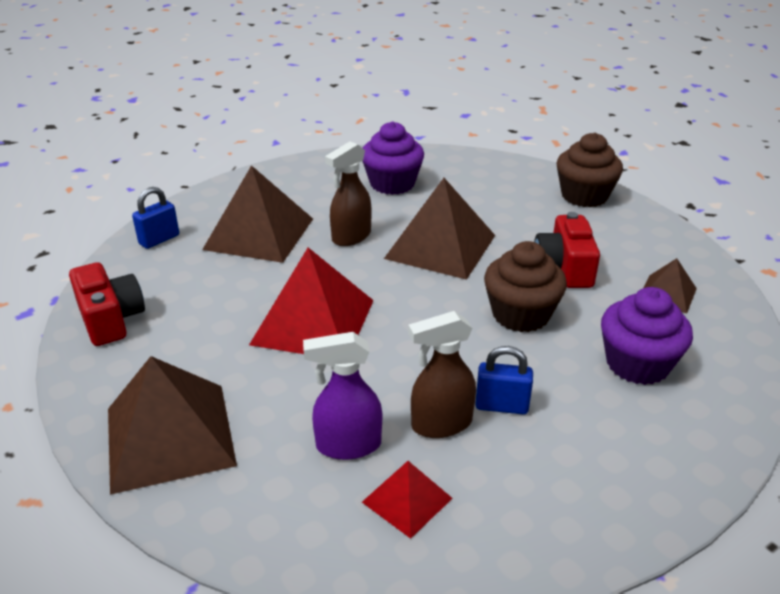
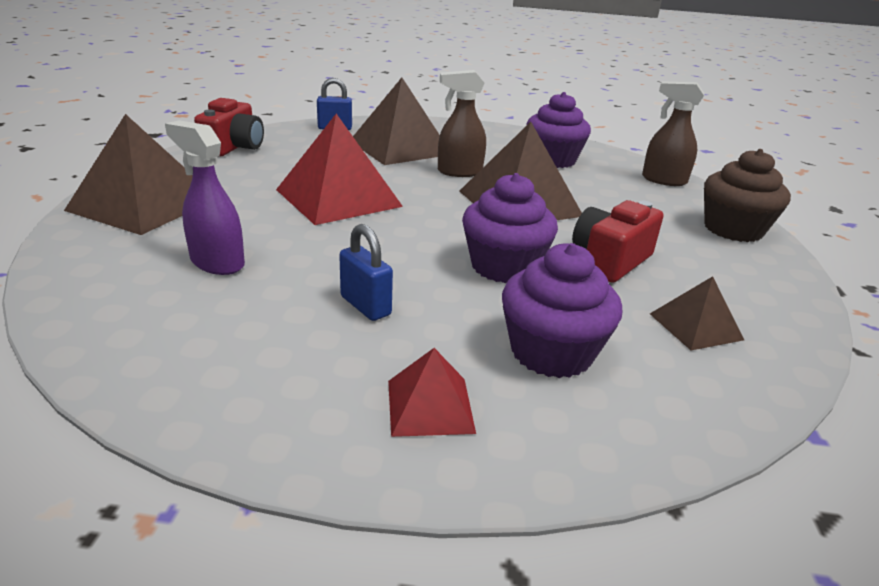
camera: 40 degrees right, 5 degrees down
(407, 500) = (183, 311): red pyramid -> red pyramid (430, 406)
(441, 424) = (298, 289): brown spray bottle -> brown spray bottle (663, 180)
(520, 314) = (504, 267): brown cupcake -> purple cupcake

